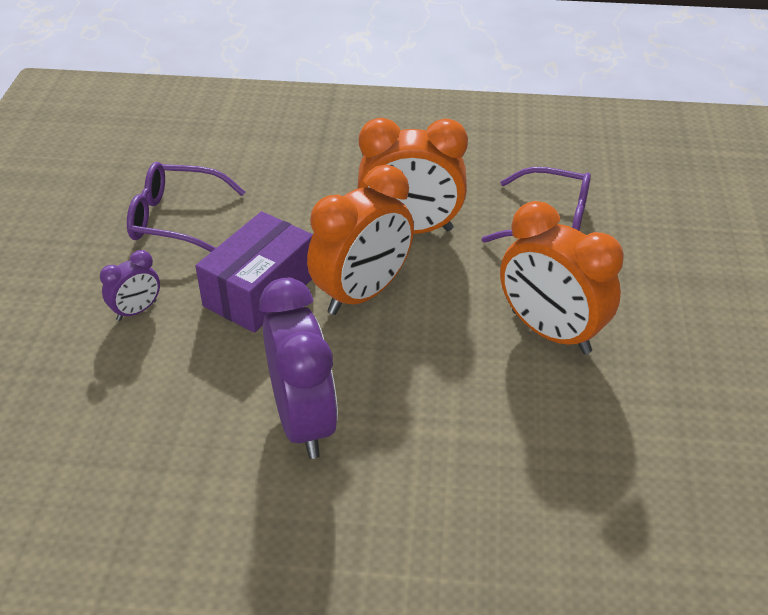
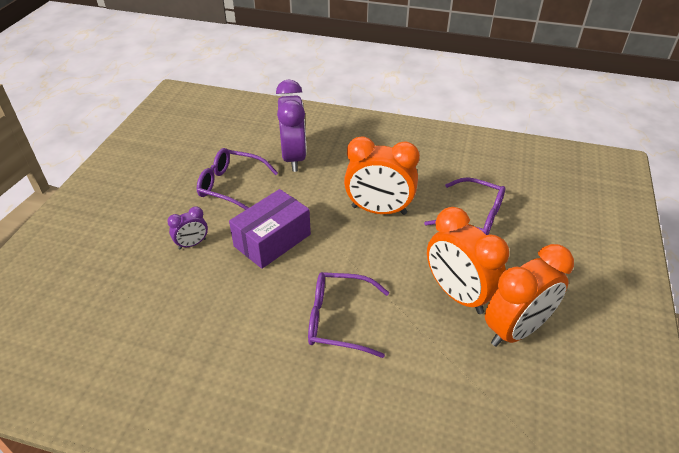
camera: 10 degrees right, 0 degrees up
(304, 421) = (279, 335): purple clock -> purple clock (294, 158)
(362, 293) = (337, 251): orange clock -> orange clock (516, 330)
(386, 389) = (338, 320): none -> purple glasses

